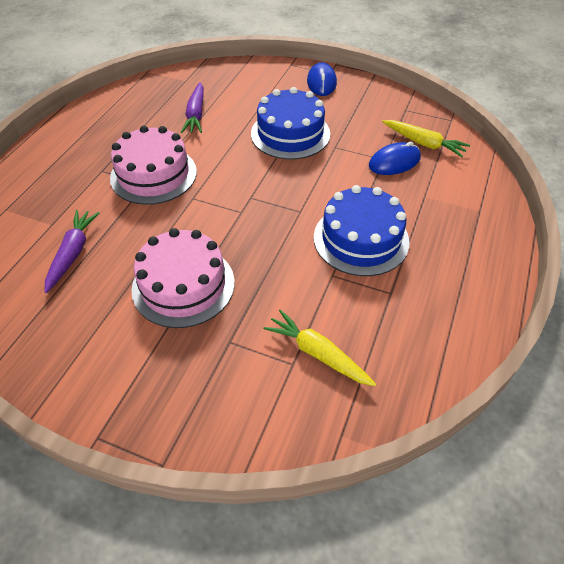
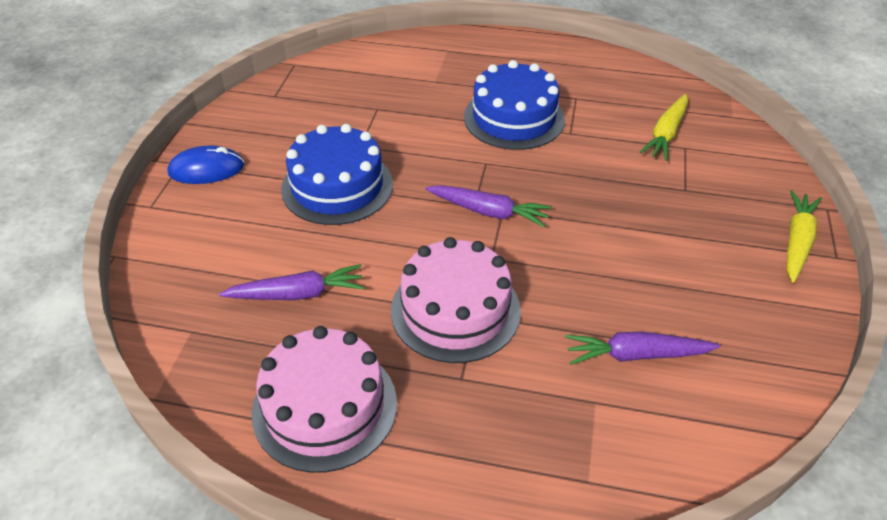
camera: 100 degrees left, 5 degrees down
(183, 285) = (635, 236): pink cake -> pink cake (324, 406)
(240, 204) = (489, 212): none -> purple carrot
(394, 162) = (382, 101): blue mouse -> none
(424, 143) = (343, 82): yellow carrot -> yellow carrot (797, 241)

